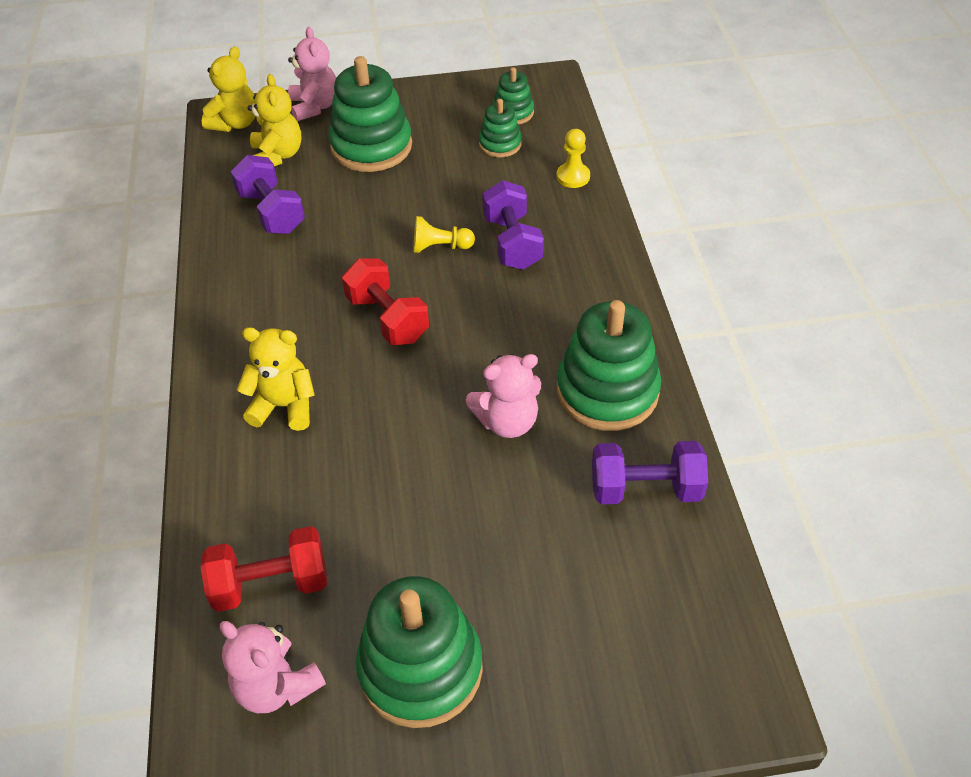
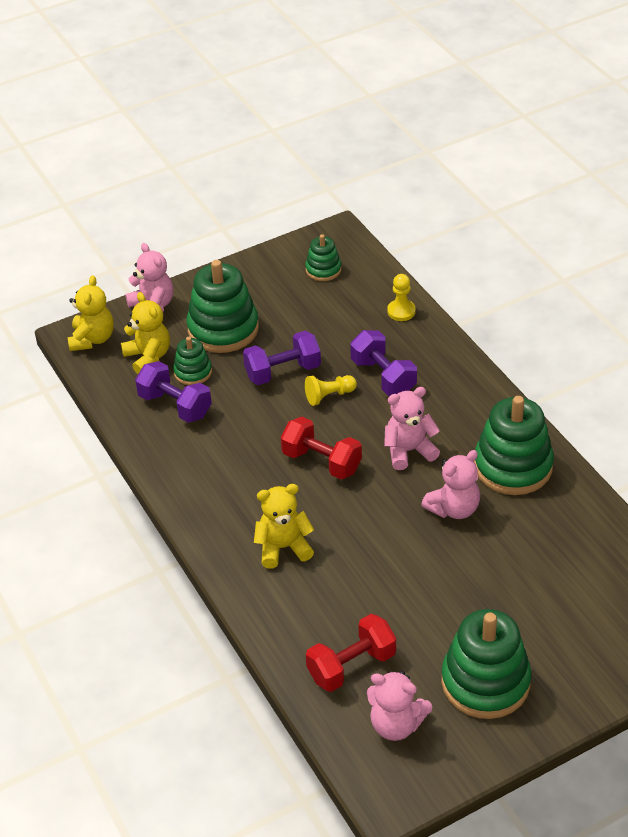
camera: 20 degrees left, 5 degrees down
(493, 335) = (409, 451): none -> pink teddy bear
(500, 144) = (328, 299): green stacking toy -> green stacking toy (193, 372)
(645, 489) = (573, 524): purple dumbbell -> purple dumbbell (283, 372)

